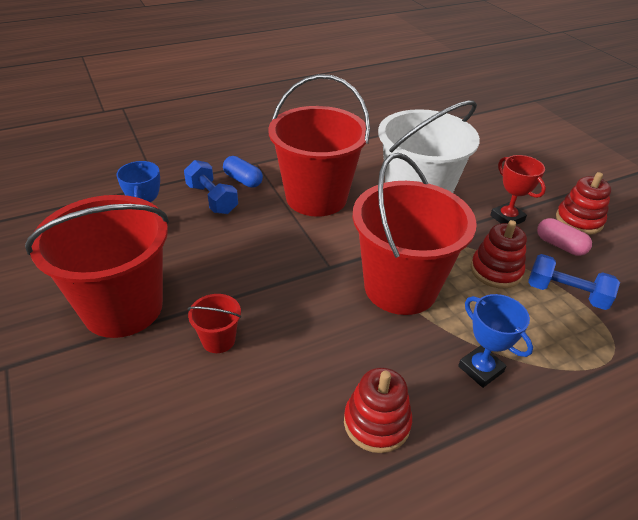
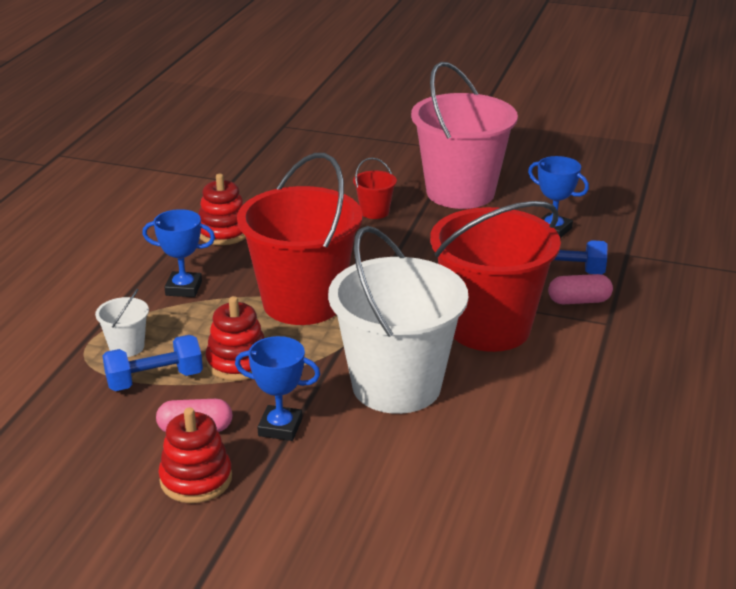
camera: 135 degrees right, 10 degrees down
(123, 307) = (460, 192): red bucket -> pink bucket
(243, 180) = (579, 301): blue capsule -> pink capsule
(507, 218) = (280, 427): red trophy -> blue trophy
(572, 336) = (127, 347): none -> white bucket

